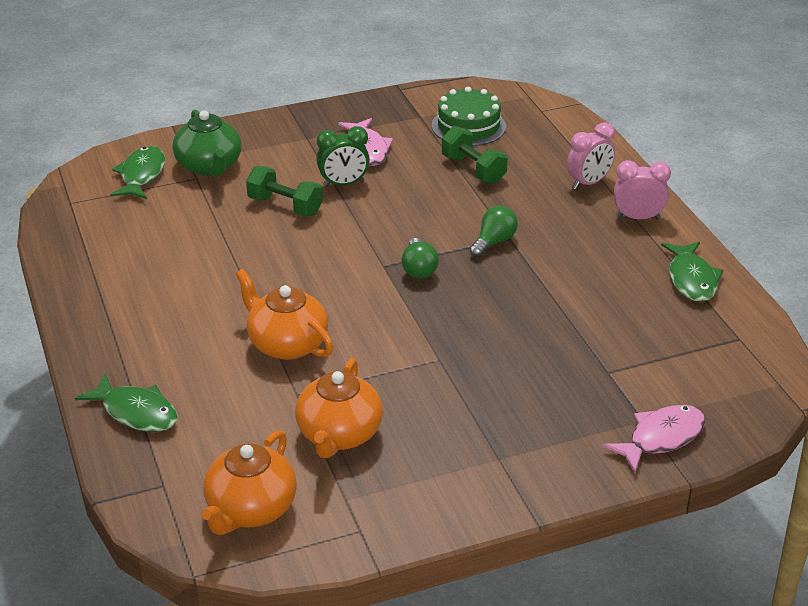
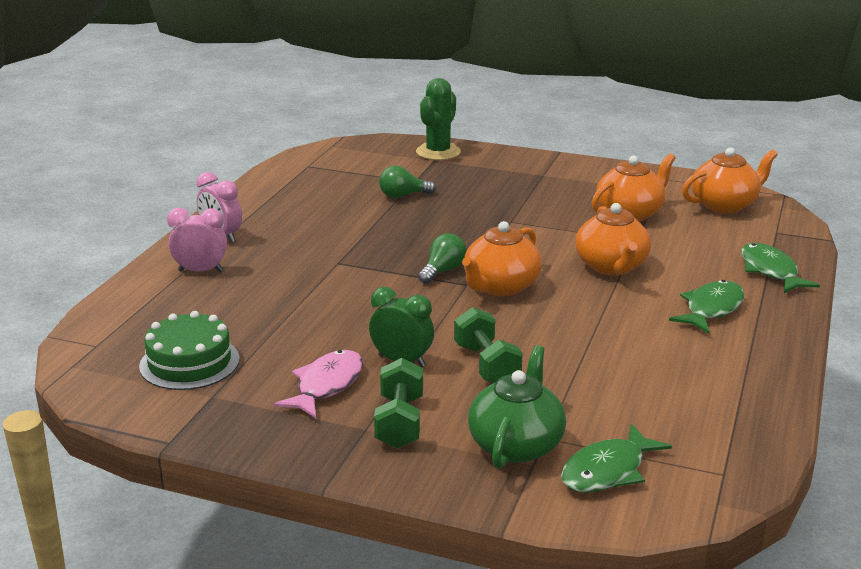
camera: 140 degrees left, 10 degrees down
(354, 275) = (500, 287): none -> orange teapot
(473, 169) = (266, 321): green dumbbell -> green dumbbell (399, 422)
(493, 242) = (355, 264): green light bulb -> green light bulb (403, 196)
(661, 438) = (438, 152): pink fish -> green cactus
(691, 279) = (270, 195): green fish -> green fish (711, 309)

